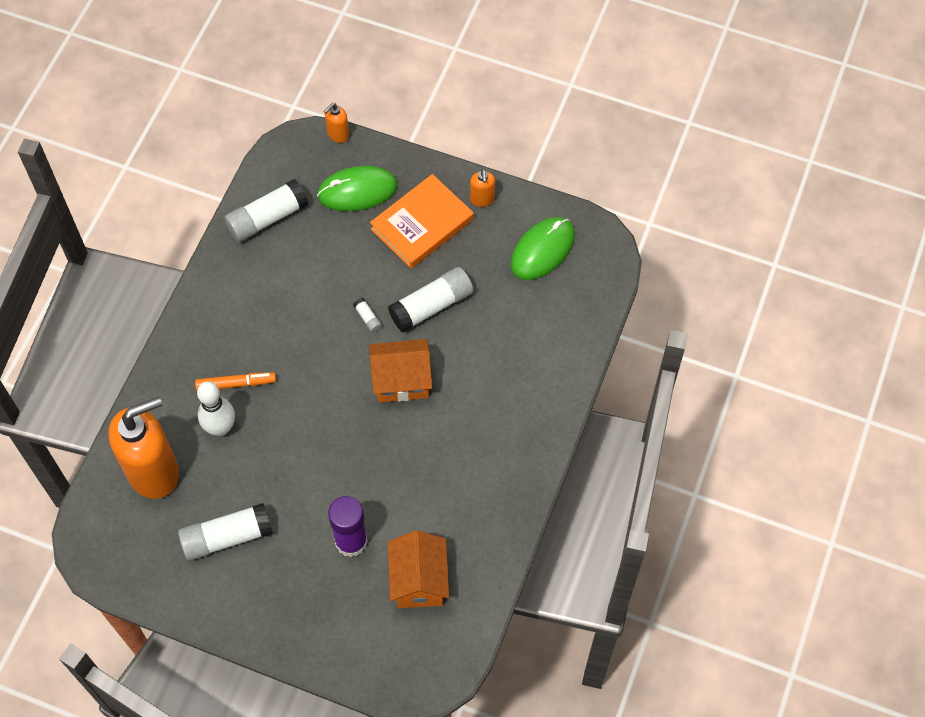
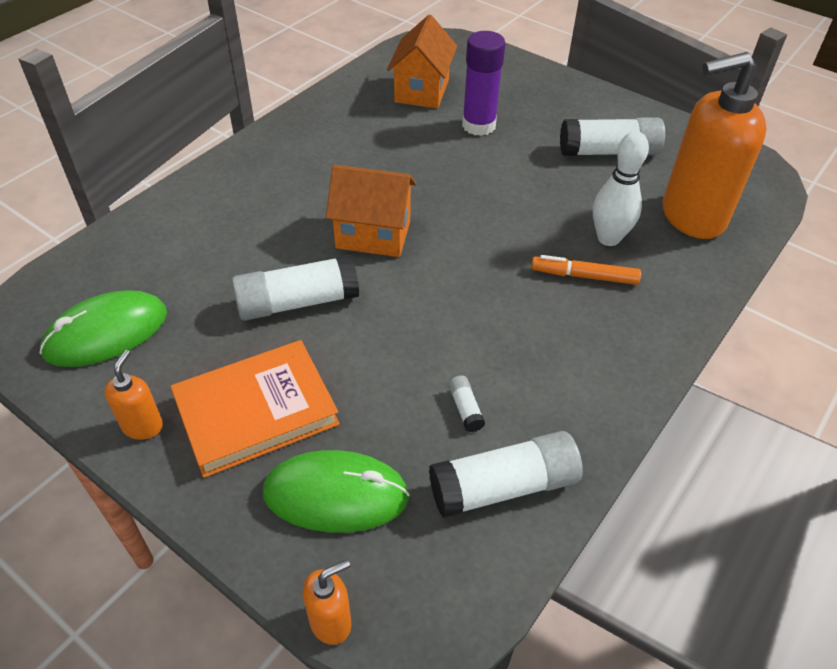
camera: 165 degrees left, 15 degrees down
(367, 318) = (389, 308): white glue stick -> white glue stick (465, 409)

